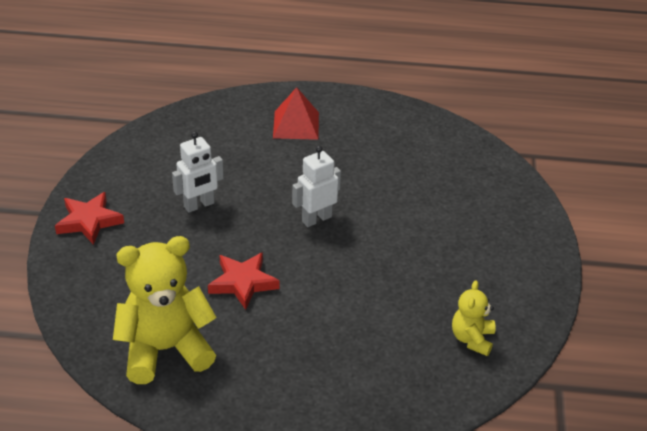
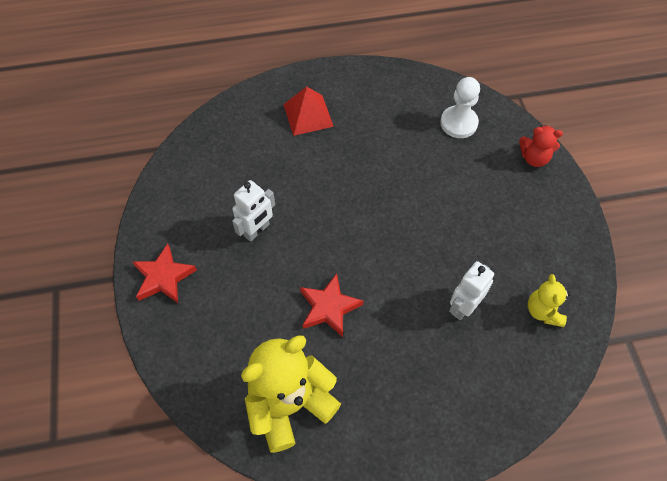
camera: 15 degrees left, 20 degrees up
(316, 219) = (365, 217): white robot -> white robot (463, 307)
(454, 164) = (458, 123): none -> white pawn
(524, 209) = (534, 158): none -> red teddy bear

